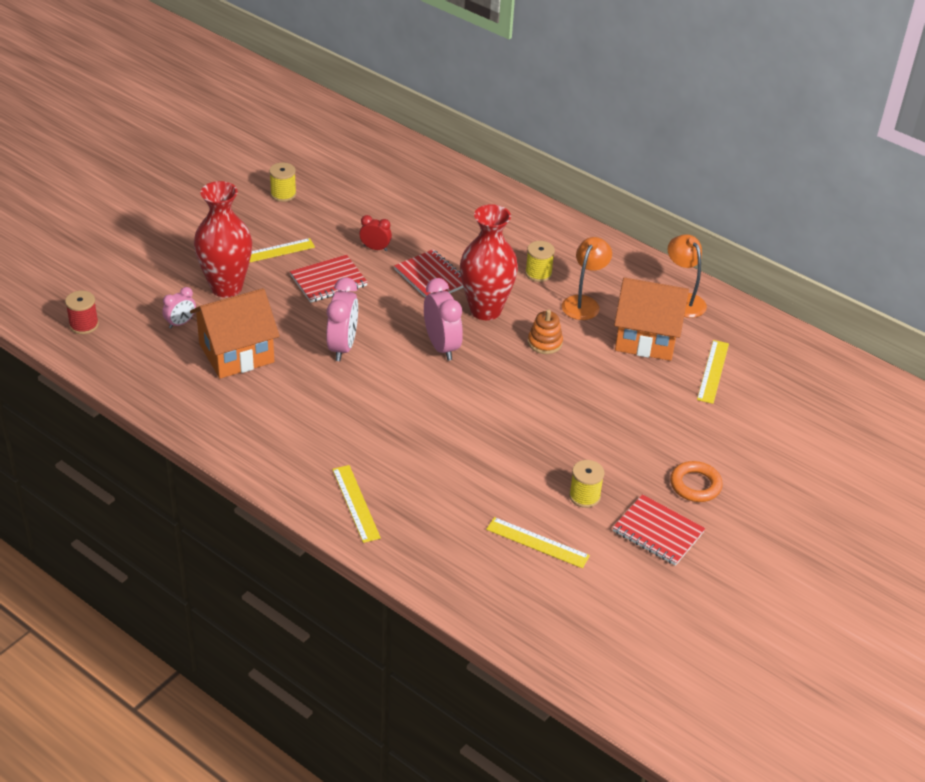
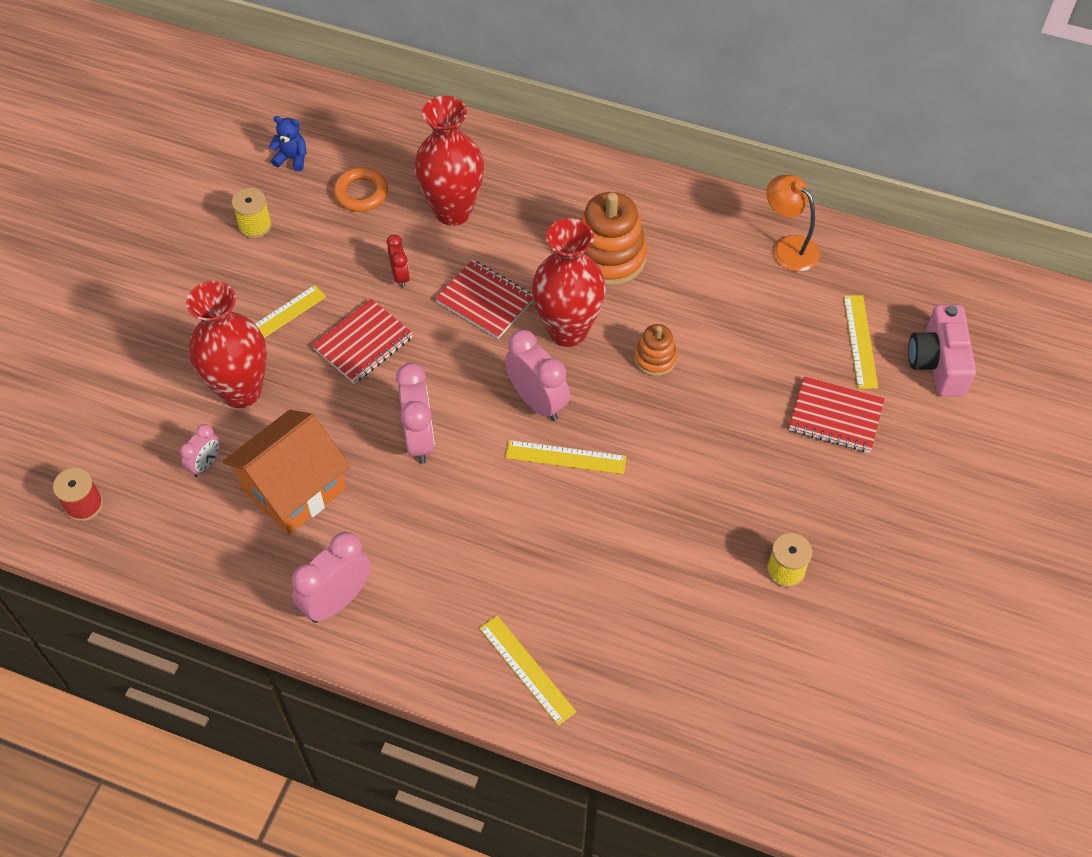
camera: 15 degrees left, 15 degrees up
(236, 426) = (337, 600): none -> pink clock
(329, 161) = (292, 159): none -> blue teddy bear
(375, 248) = (400, 276): red clock -> red clock turned 75 degrees clockwise
(433, 219) = (453, 211): none -> red vase
(537, 542) = (758, 656): yellow ruler -> yellow ruler (566, 457)
(538, 273) = (608, 257): yellow spool -> orange stacking toy
(583, 303) = (677, 285): orange lamp -> none
(646, 338) = (768, 315): orange house -> none
(658, 532) = (886, 594): red notebook -> red notebook (835, 416)
(695, 485) = (902, 513): orange ring -> orange ring (361, 193)
(770, 400) = (938, 363): none -> pink camera

